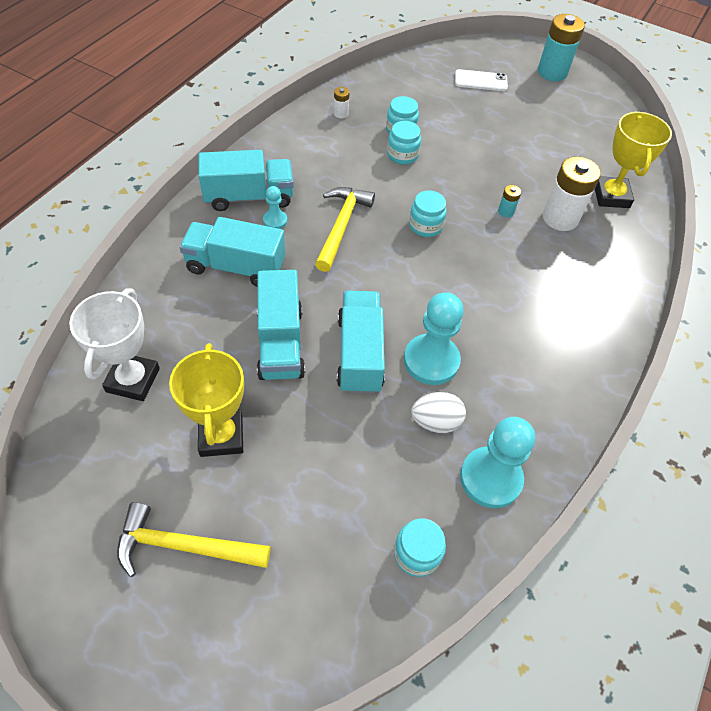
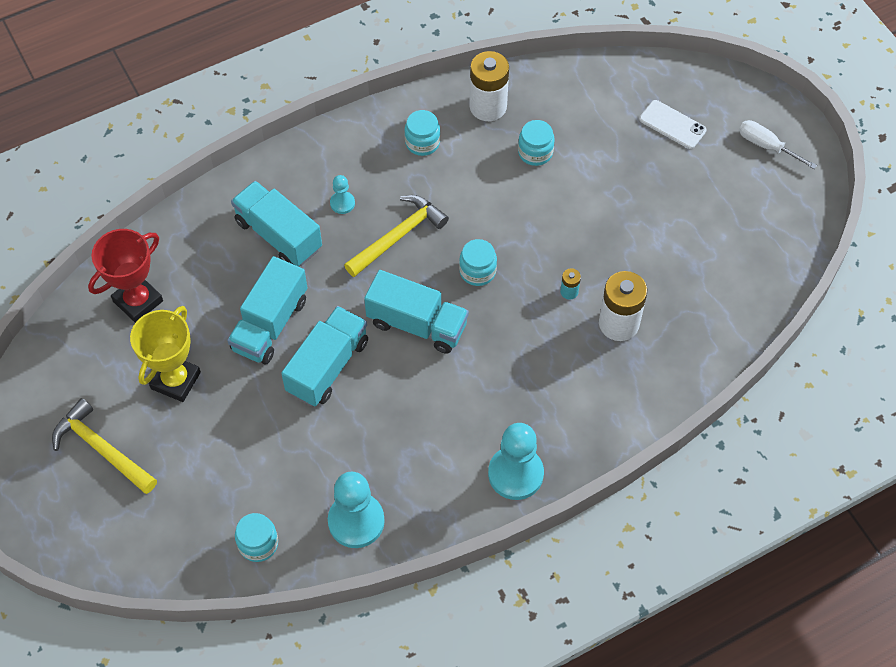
camera: 35 degrees right, 5 degrees up
(133, 380) = (138, 301): white trophy -> red trophy
(249, 197) = (335, 167): turquoise truck -> turquoise truck (417, 324)
(341, 113) = (488, 106): white battery -> white battery, size x2.22
(402, 155) = (514, 183): turquoise jar -> turquoise jar (422, 142)
(431, 361) = (383, 402): turquoise pawn -> turquoise pawn (515, 474)
(435, 422) = (347, 455): white egg -> none
(552, 72) = (767, 146): turquoise battery -> white screwdriver
(611, 196) = (695, 324): yellow trophy -> none

